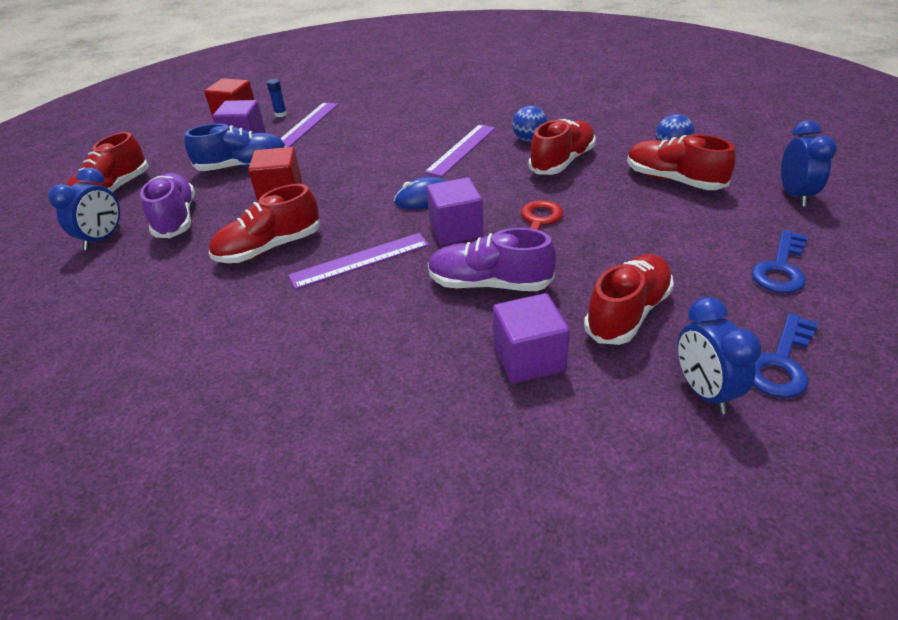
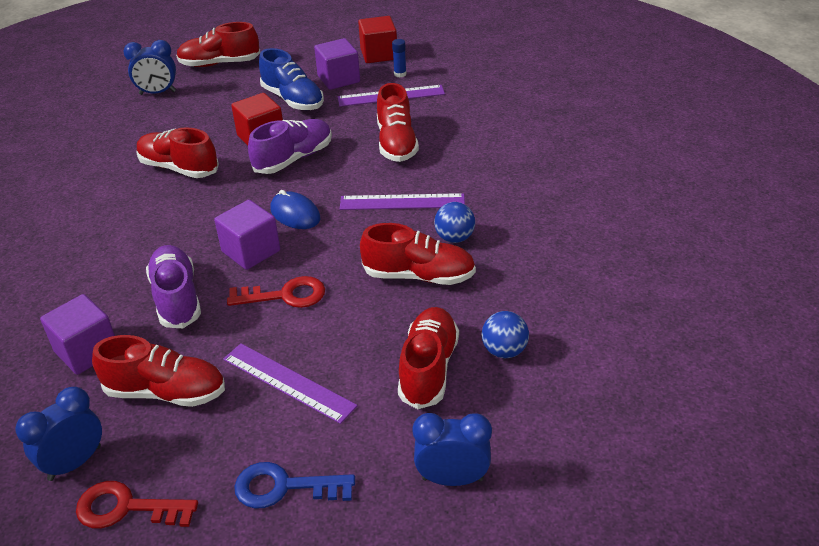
camera: 60 degrees right, 0 degrees up
(176, 218) = (198, 108): purple shoe -> purple shoe (294, 159)
(360, 260) = (181, 218): purple ruler -> purple ruler (288, 382)
(378, 135) = (396, 143): none -> red shoe
(781, 363) = (126, 508): blue key -> red key
(794, 195) = (452, 479): blue clock -> blue clock turned 150 degrees counterclockwise

